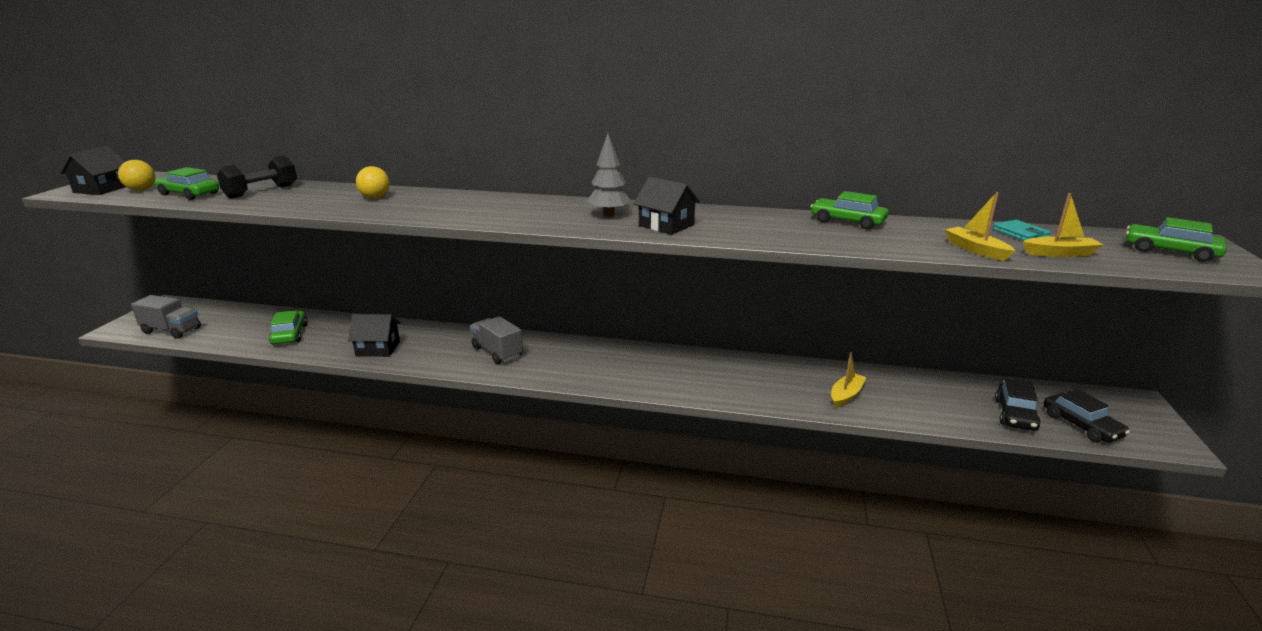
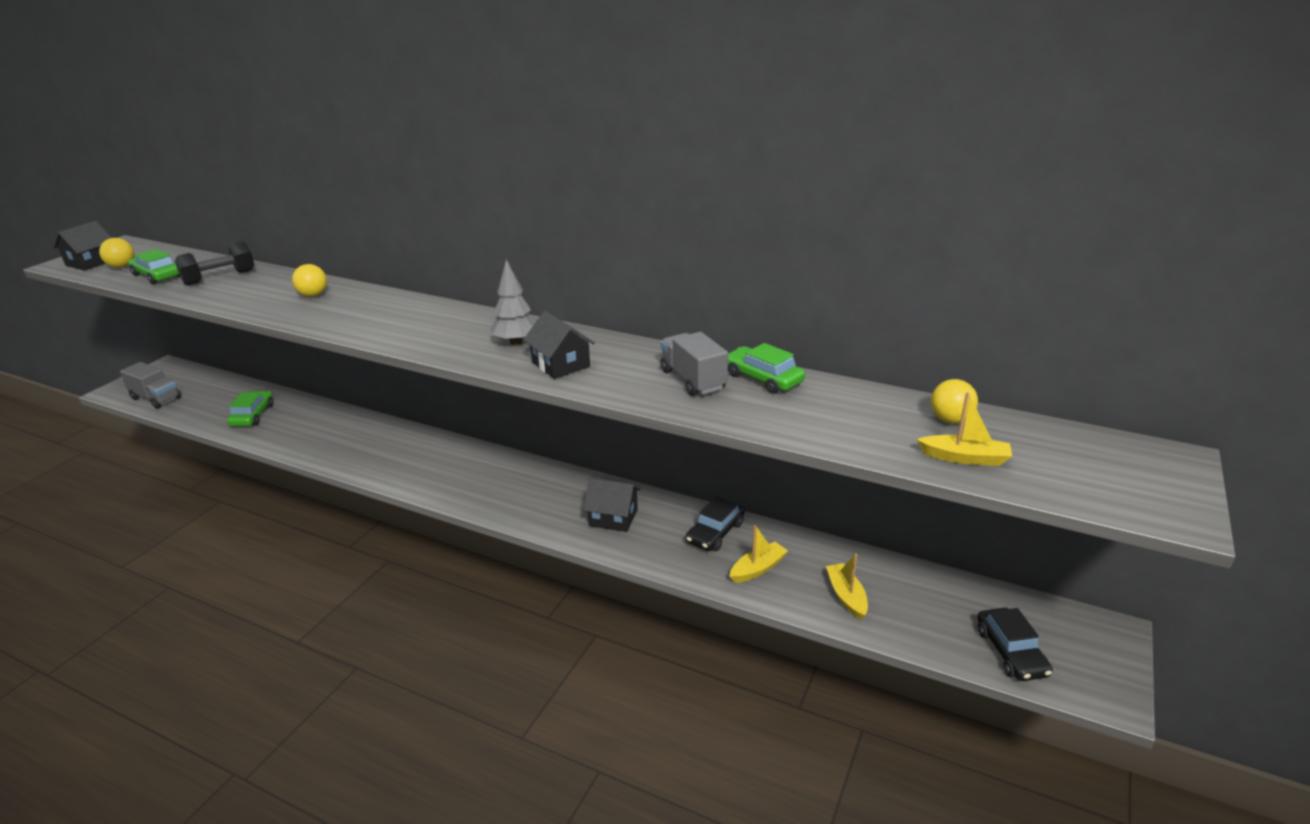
camera: 15 degrees right, 5 degrees up
(378, 348) = (322, 443): black house -> black house (613, 517)
(497, 352) = (429, 462): grey truck -> grey truck (693, 380)
(976, 250) = (868, 440): yellow boat -> yellow boat (846, 596)
(1015, 414) = (938, 624): black car -> black car (715, 532)
(1020, 233) = (950, 420): turquoise wallet -> yellow ball
(1170, 251) = (1112, 471): green car -> none

